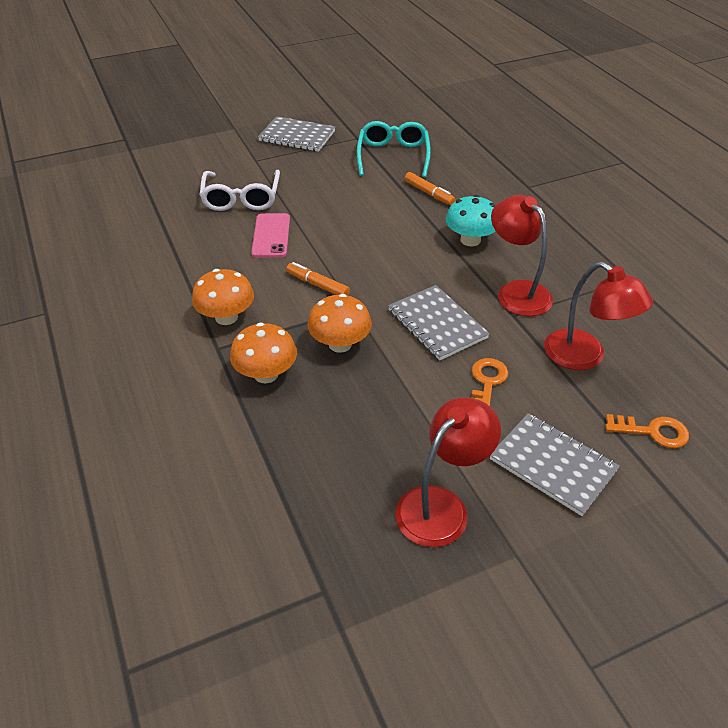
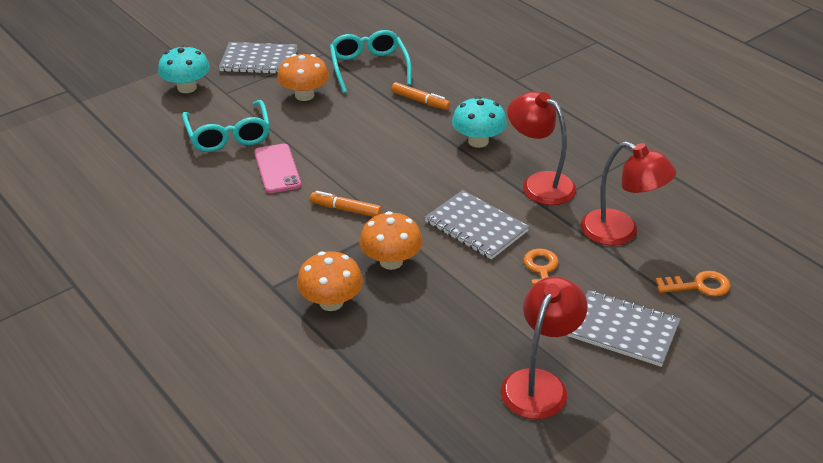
camera: 15 degrees left, 5 degrees down
(224, 151) = (187, 88): none -> turquoise mushroom
(226, 317) = (267, 256): orange mushroom -> orange mushroom (304, 95)
(241, 198) = (228, 135): white glasses -> turquoise glasses

